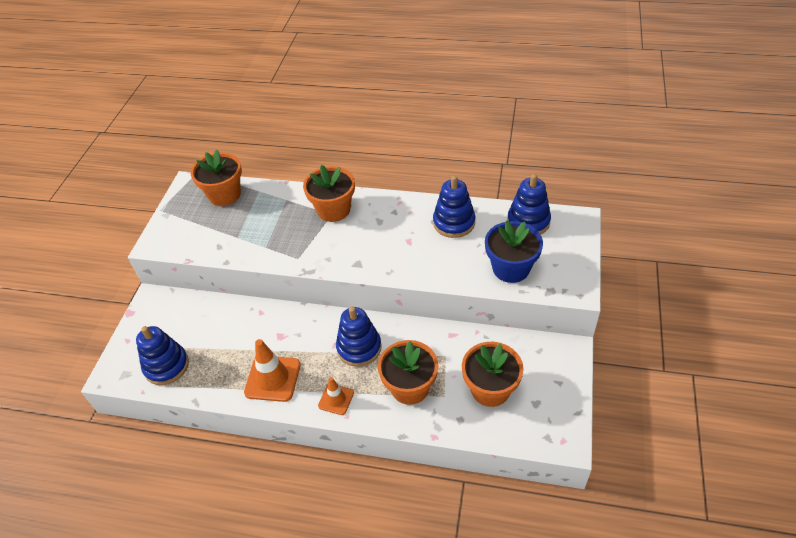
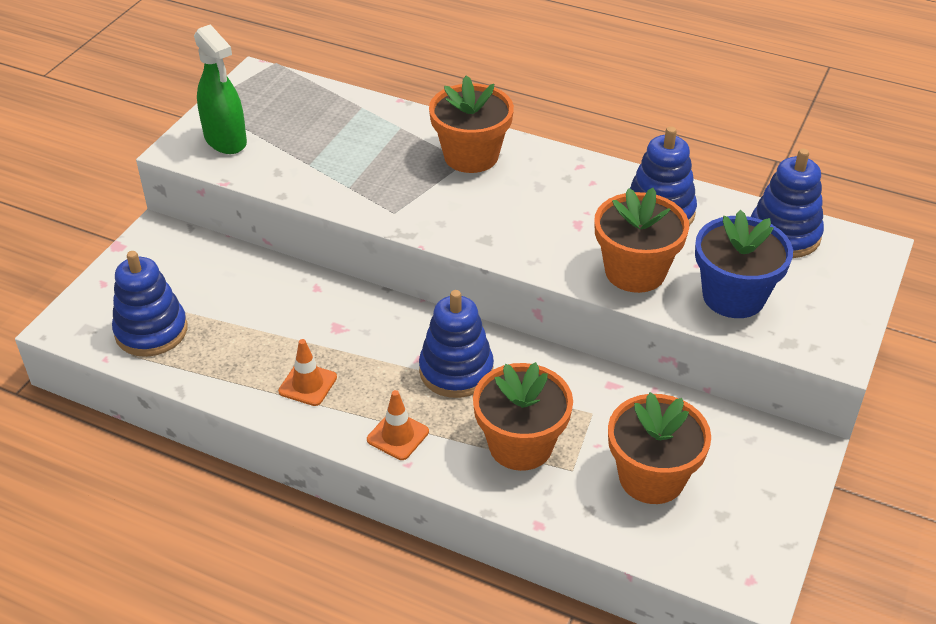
camera: 10 degrees right, 5 degrees down
(181, 232) = (226, 140): none -> green spray bottle
(224, 195) = (307, 102): orange flower pot -> orange flower pot (635, 271)
(273, 378) = (308, 384): orange traffic cone -> orange traffic cone, size x0.59

